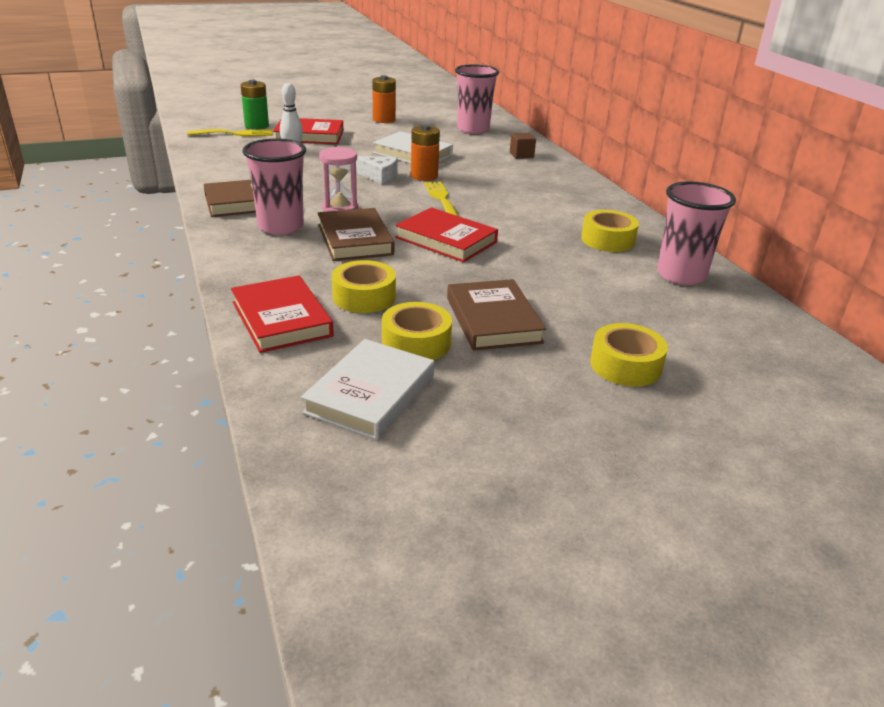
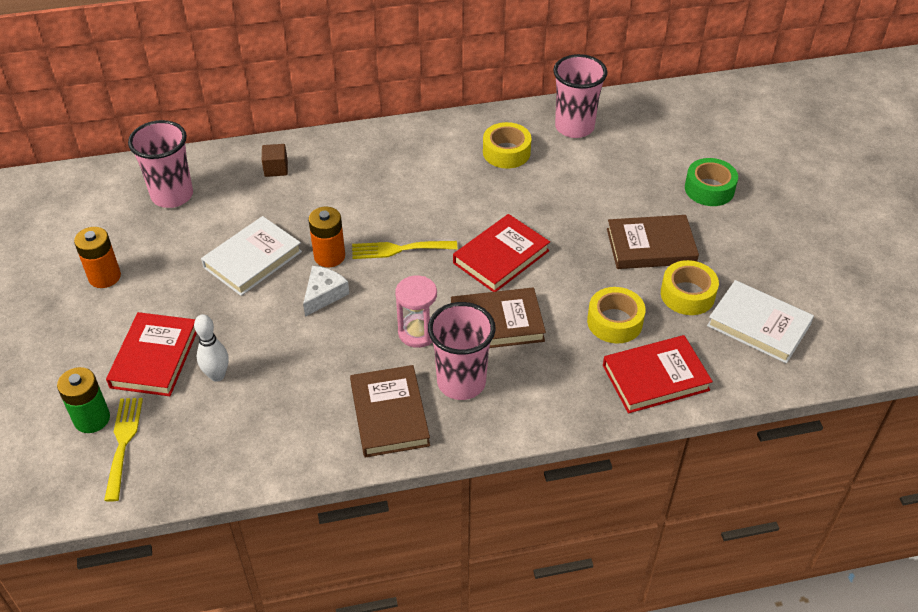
camera: 80 degrees left, 15 degrees up
(625, 365) = (709, 189): yellow tape -> green tape

